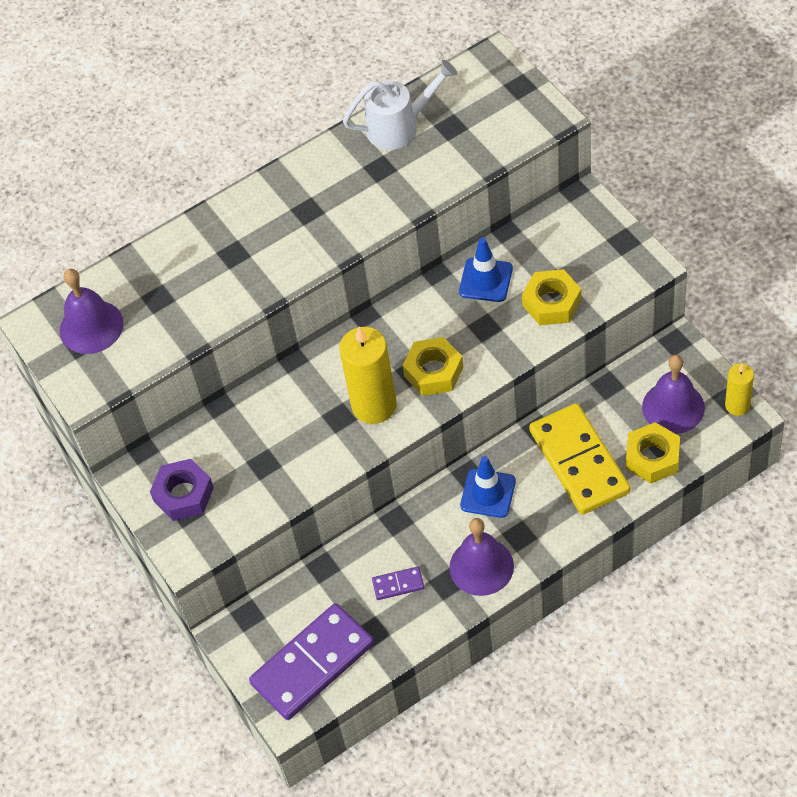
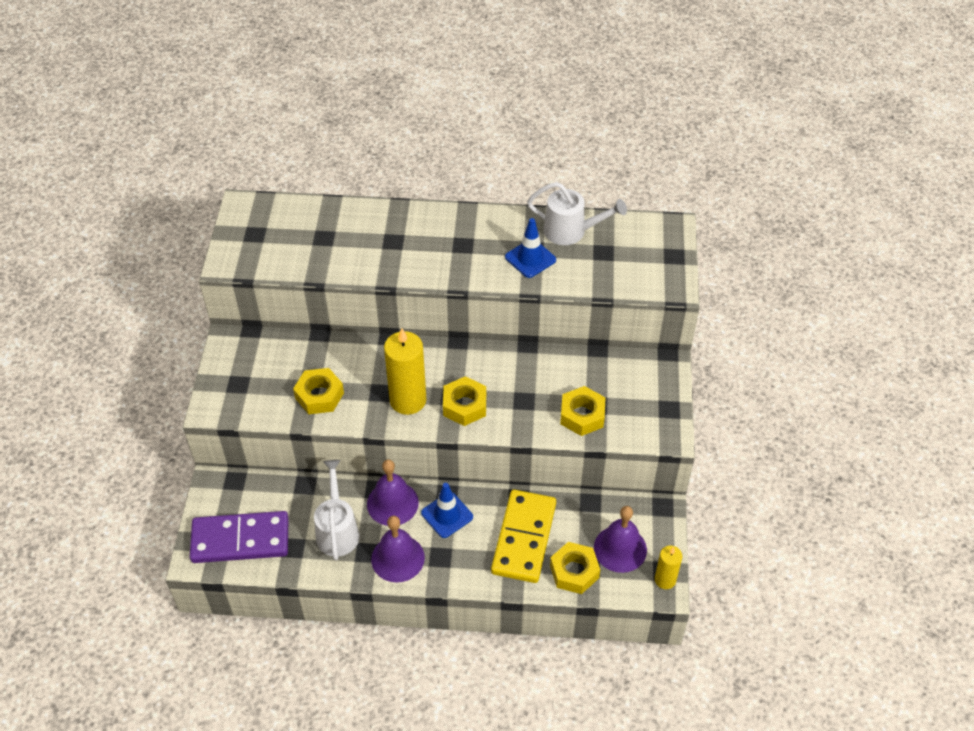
camera: 30 degrees right, 5 degrees down
(91, 326) = (270, 228): purple bell -> purple bell (392, 503)
(183, 494) = (246, 373): purple nut -> none
(282, 463) = (319, 395): none -> yellow nut
(398, 584) = (337, 530): purple domino -> white watering can
(485, 280) = (554, 372): blue traffic cone -> blue traffic cone (530, 258)

